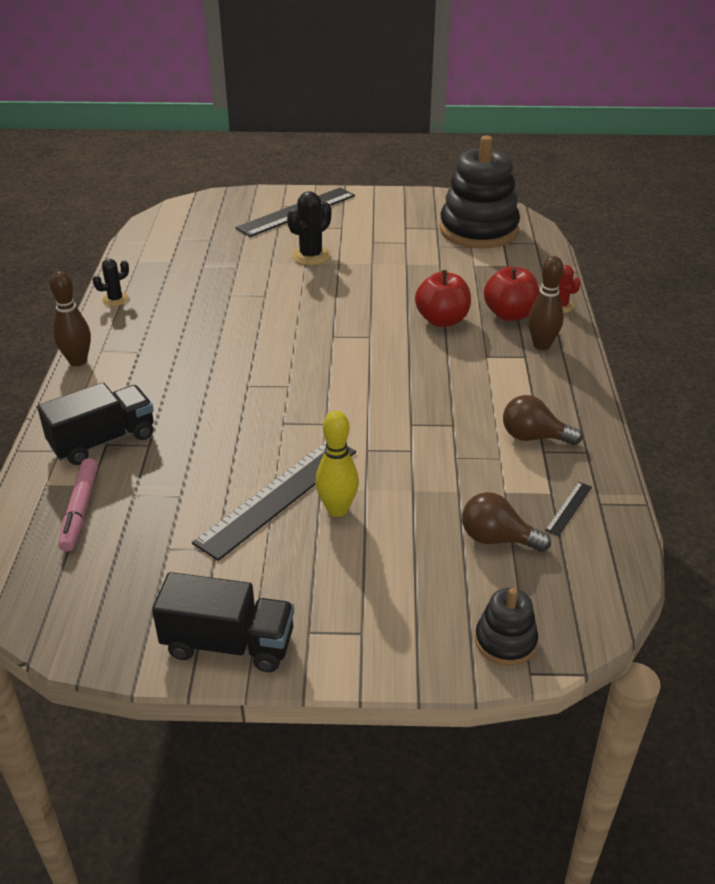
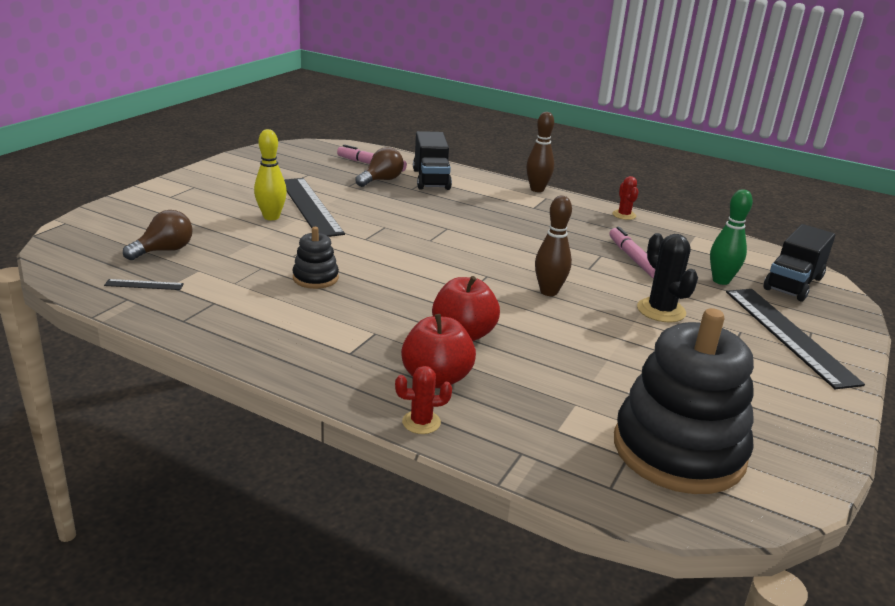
camera: 115 degrees right, 10 degrees down
(115, 299) = (624, 215): black cactus -> red cactus
(222, 280) = (633, 258): none -> pink marker
(228, 644) = (218, 171): black truck -> black truck (793, 283)
(229, 240) = (721, 281): none -> green bowling pin
(505, 641) = (94, 224): black stacking toy -> black stacking toy (315, 278)
(534, 437) = (235, 305): brown light bulb -> brown light bulb (381, 180)
(541, 345) = (357, 371): brown bowling pin -> brown bowling pin (549, 292)
(568, 508) = (144, 285): black ruler -> black ruler turned 60 degrees counterclockwise

